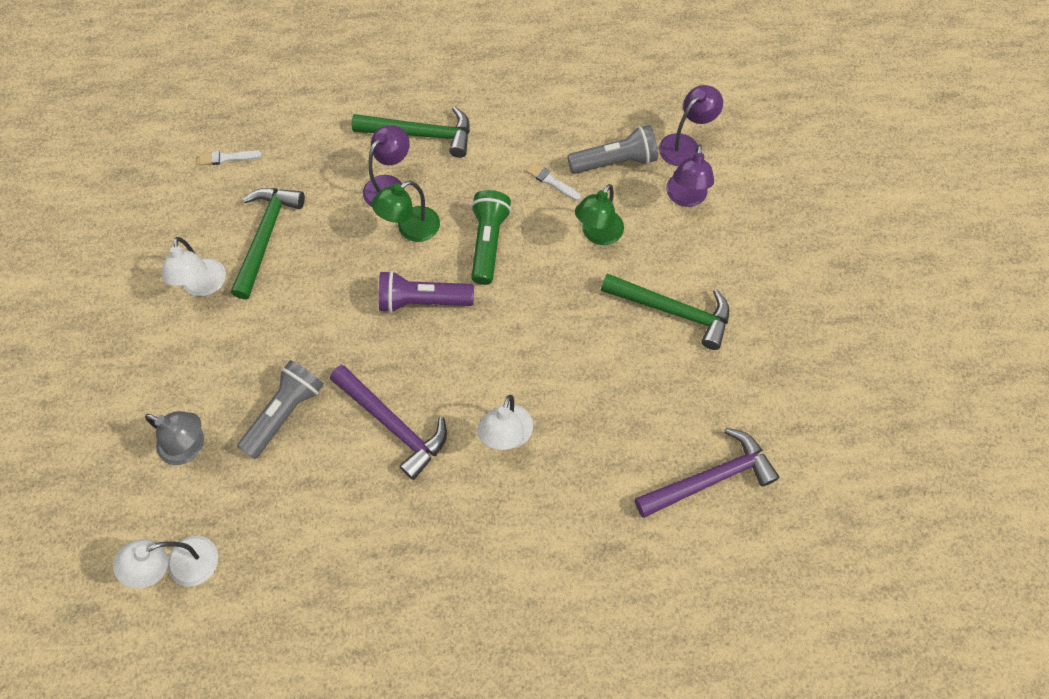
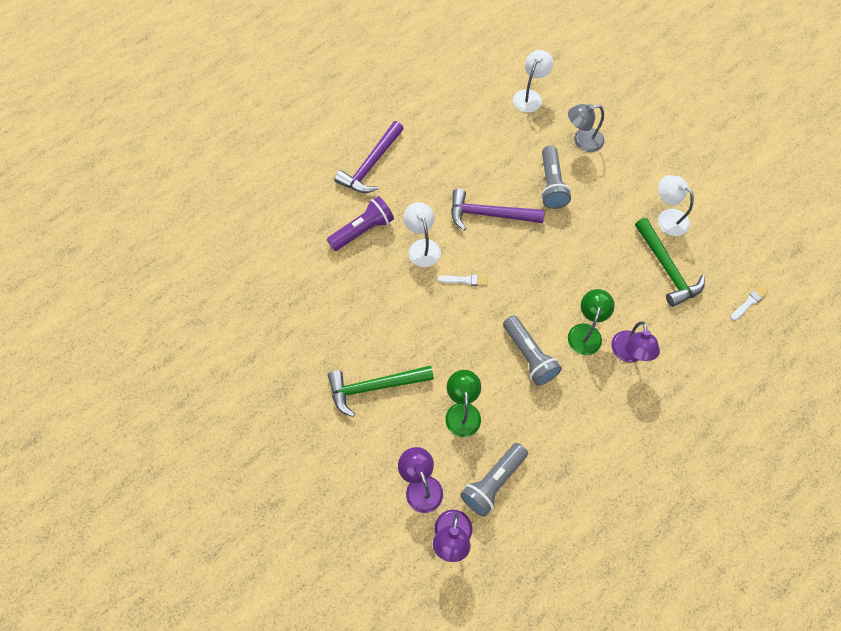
camera: 145 degrees right, 0 degrees up
(421, 135) = (646, 408): green hammer -> none
(423, 301) = (535, 291): purple flashlight -> purple flashlight (363, 230)
(488, 243) = (529, 356): green flashlight -> grey flashlight
(551, 181) = (525, 433): white brush -> white brush (465, 280)
(710, 478) = (289, 295): purple hammer -> purple hammer (371, 165)

